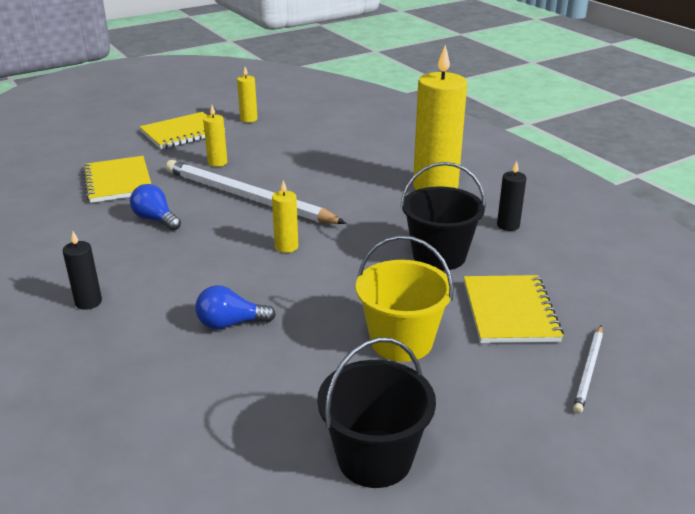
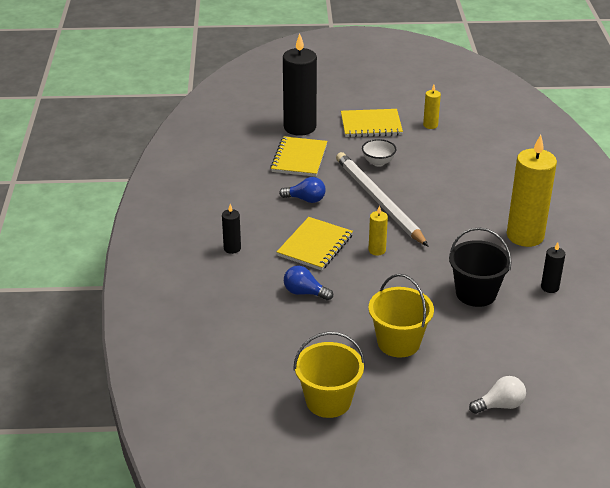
camera: 30 degrees right, 5 degrees up
(98, 153) = (300, 127): none -> black candle
(155, 219) = (306, 199): blue light bulb -> blue light bulb turned 120 degrees clockwise
(217, 162) = (378, 162): yellow candle -> white bowl
(374, 458) = (328, 401): black bucket -> yellow bucket
(509, 311) = (486, 350): yellow notebook -> yellow notebook (315, 245)
(589, 370) = (500, 405): white pencil -> white light bulb

